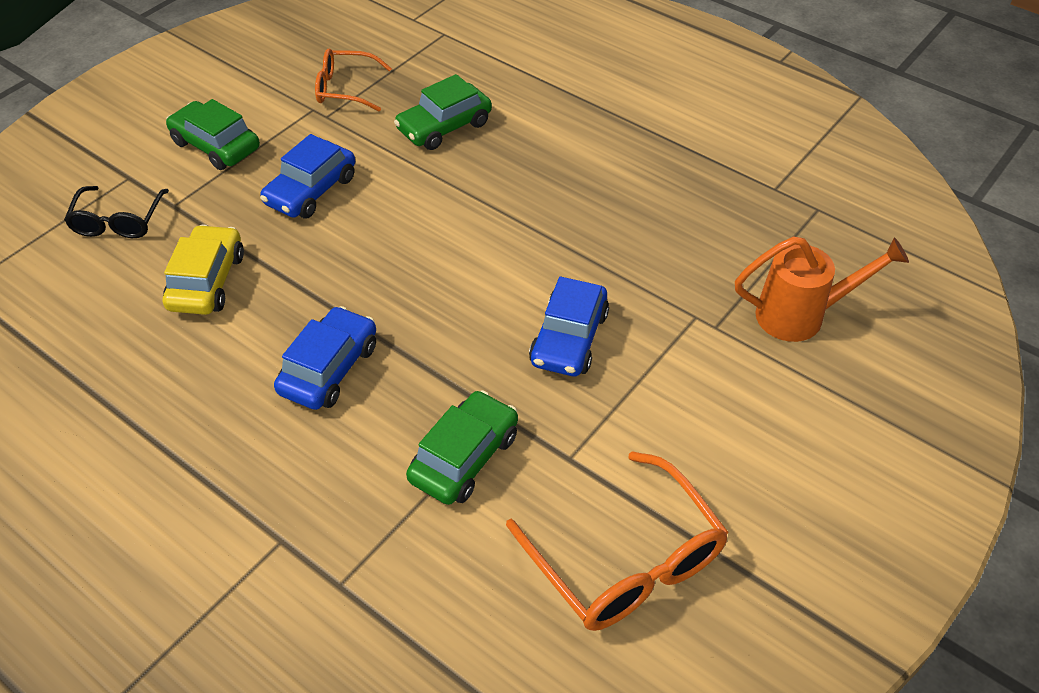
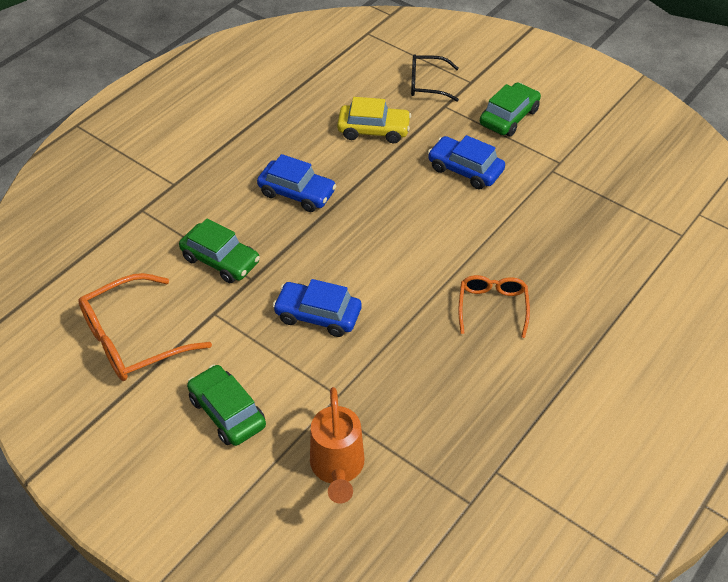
camera: 90 degrees right, 0 degrees up
(345, 88) = (589, 178): orange glasses -> orange glasses (492, 307)
(444, 126) = (550, 239): green car -> green car (227, 412)

